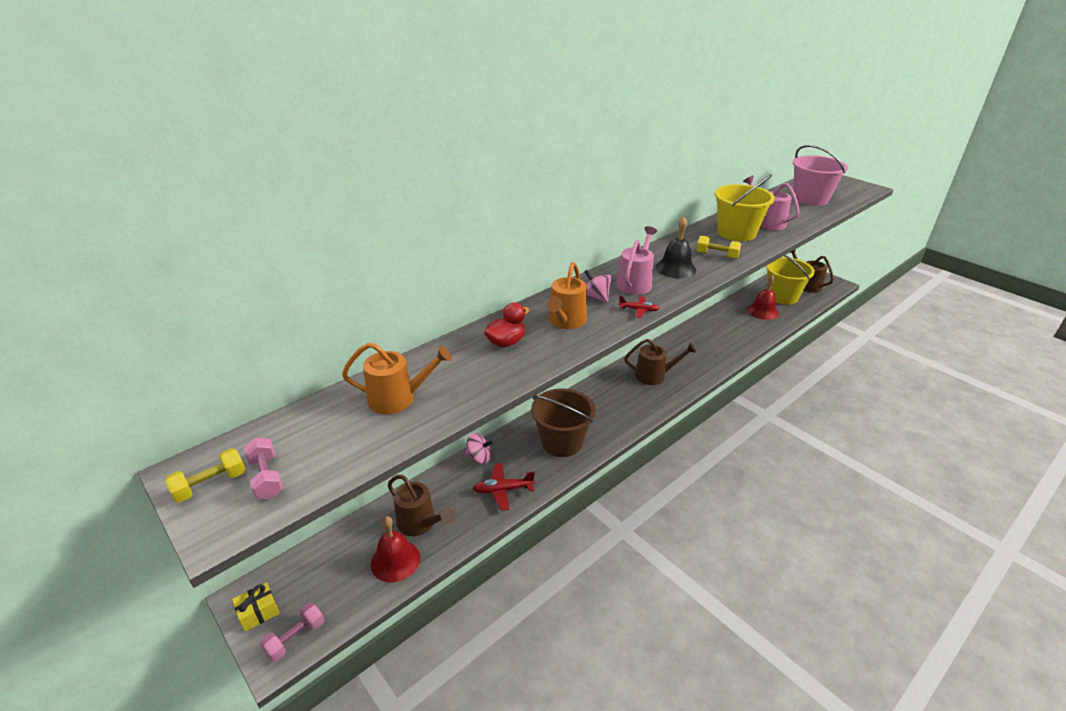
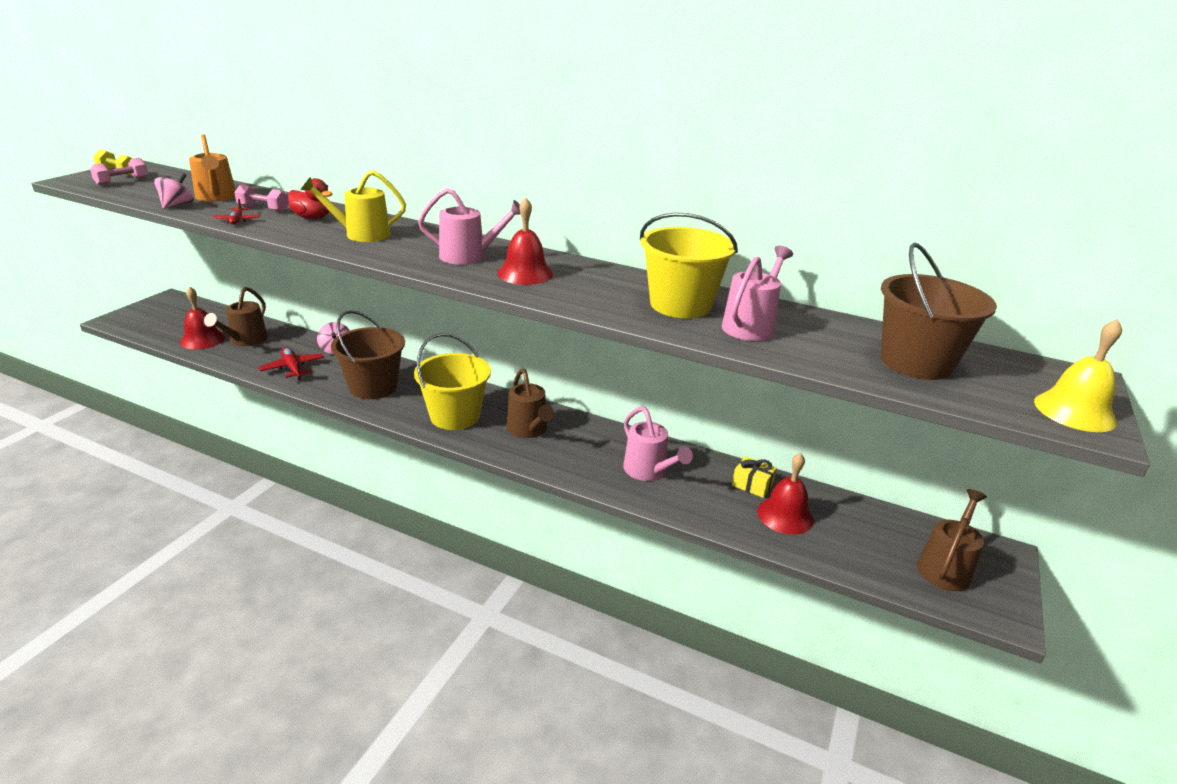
camera: 65 degrees right, 5 degrees down
(258, 612) = (155, 306): yellow gift -> yellow gift (752, 485)
(295, 638) = (130, 322): pink dumbbell -> pink dumbbell (263, 209)
(566, 321) = (361, 234): orange watering can -> yellow watering can
(595, 298) = (420, 242): pink spinning top -> pink spinning top (177, 206)
(638, 310) = (402, 261): red plane -> red plane (237, 220)
(675, 268) = (525, 273): black bell -> red bell
(714, 341) = (648, 471): none -> pink watering can
(717, 255) = (587, 294): yellow dumbbell -> none
(782, 296) = (863, 536): yellow bucket -> yellow bucket (455, 416)
(810, 199) = (916, 362): pink bucket -> brown bucket
(854, 186) = (1074, 411): none -> yellow bell

